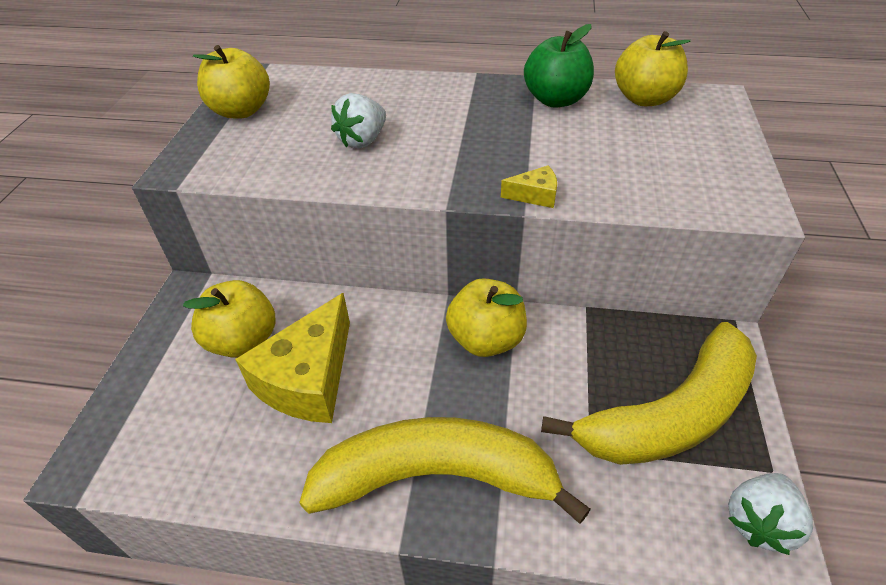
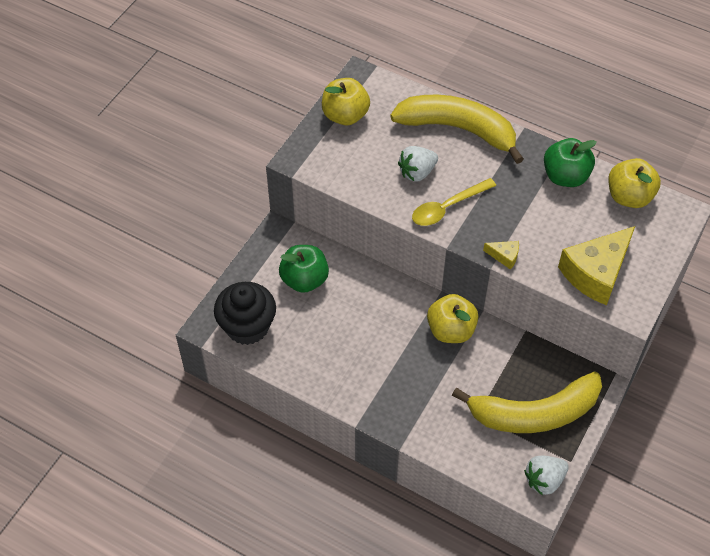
camera: 20 degrees right, 10 degrees up
(159, 440) = (247, 326): none -> black cupcake
(243, 341) = (304, 280): yellow apple -> green apple
(308, 378) = (336, 318): yellow cheese -> yellow cheese (596, 273)
(423, 164) = (447, 207): none -> yellow spoon
(436, 477) = (388, 398): yellow banana -> yellow banana (458, 129)

